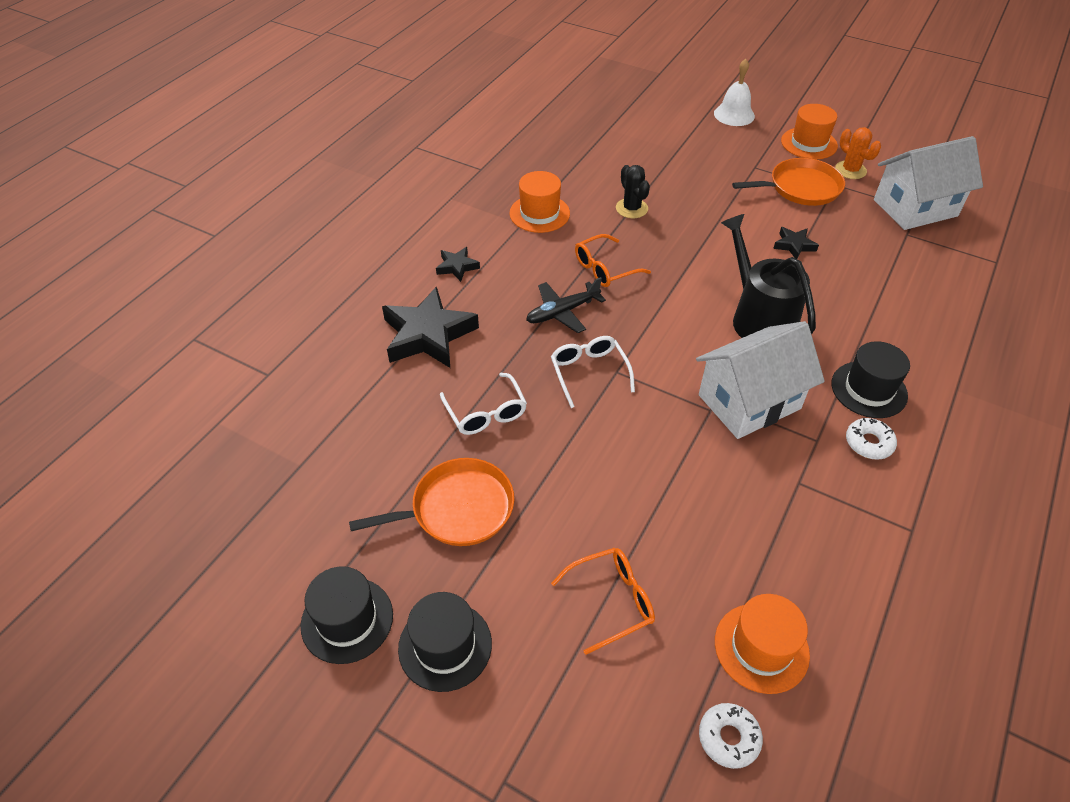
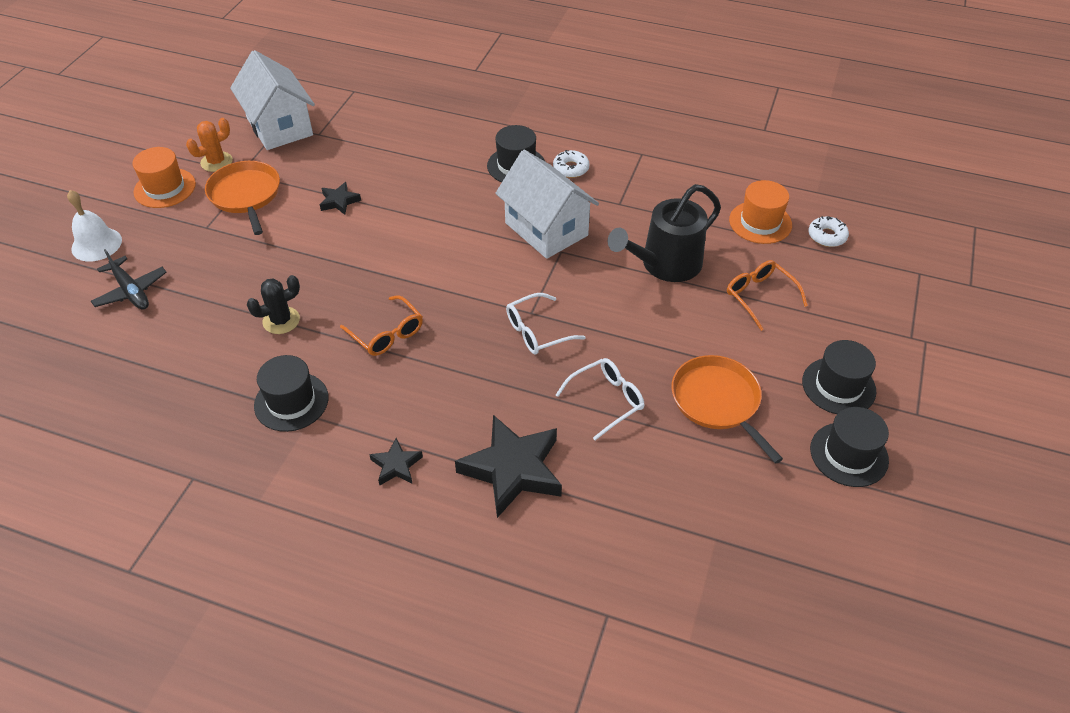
camera: 100 degrees left, 0 degrees up
(539, 213) = (291, 401): orange hat -> black hat
(562, 312) = (458, 360): black plane -> black plane (131, 291)
(759, 318) = (445, 224): black watering can -> black watering can (665, 264)

